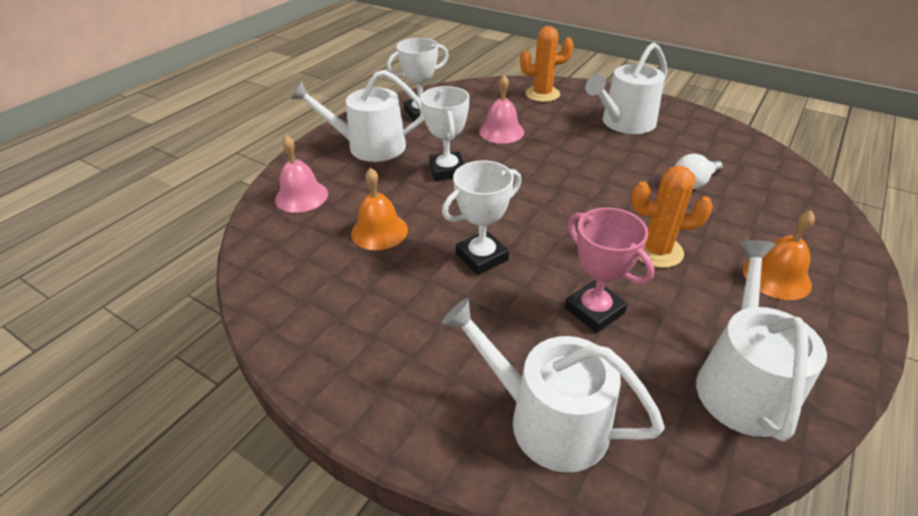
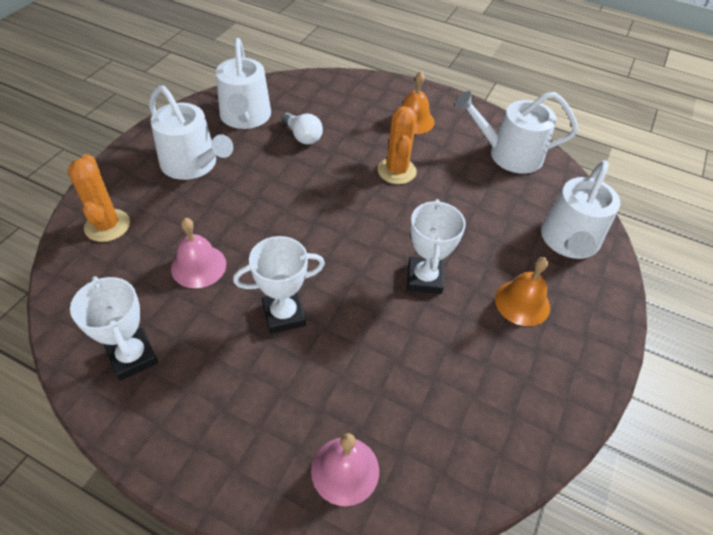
camera: 100 degrees left, 10 degrees up
(369, 146) = (223, 410): white watering can -> white watering can (245, 117)
(379, 231) = (401, 367): orange bell -> orange bell (522, 302)
(482, 257) = (424, 279): white trophy -> white trophy turned 45 degrees clockwise
(594, 310) = (469, 211): pink trophy -> none

